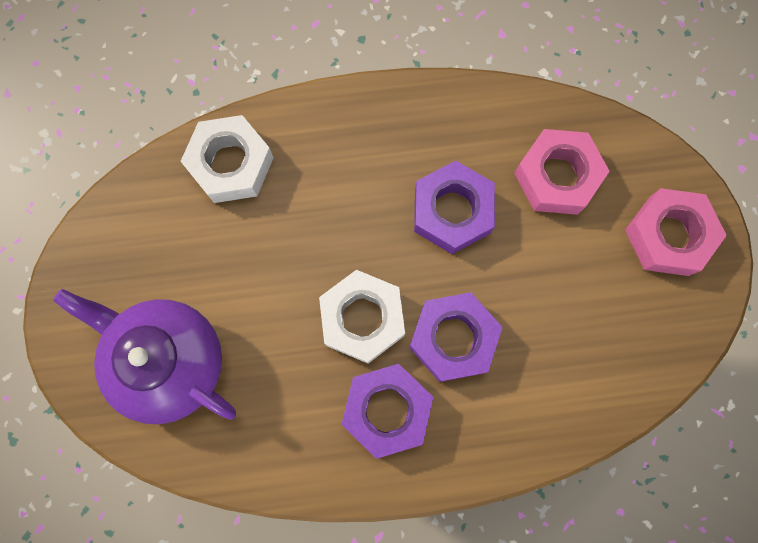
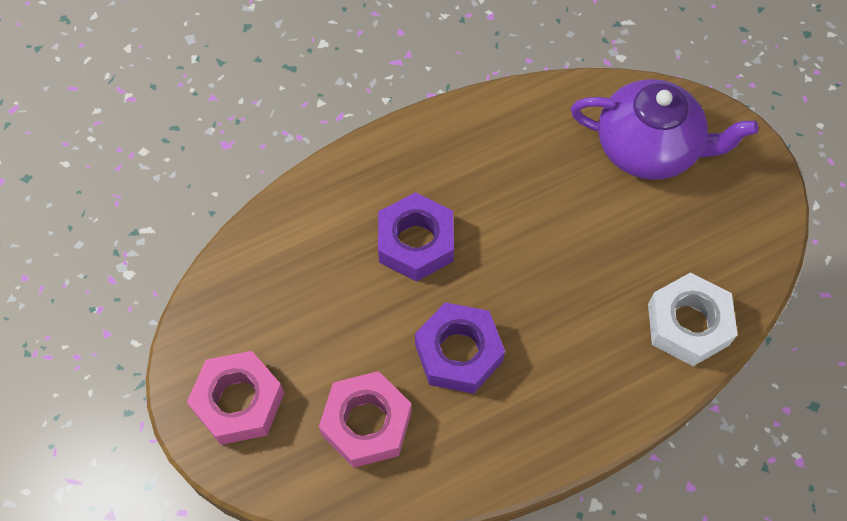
camera: 160 degrees right, 15 degrees down
(362, 318) = (502, 233): white nut -> none
(387, 410) = (451, 171): purple nut -> none

